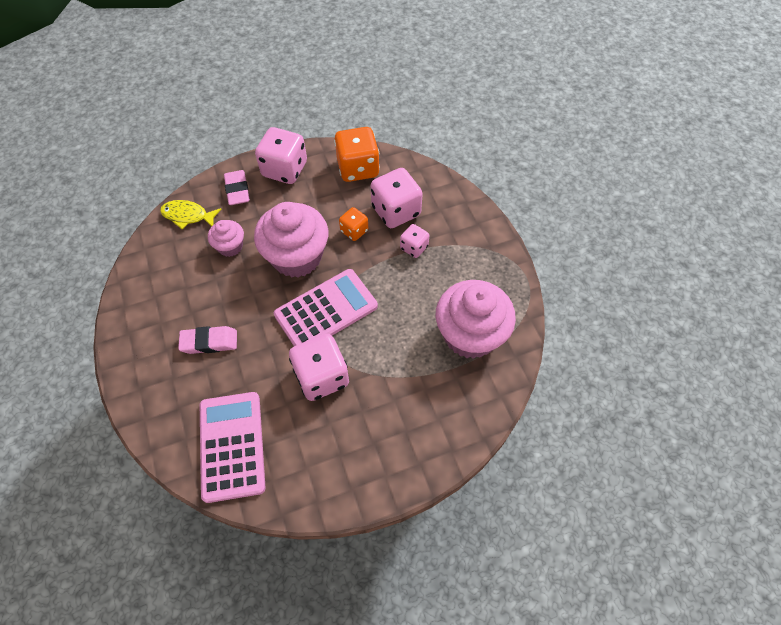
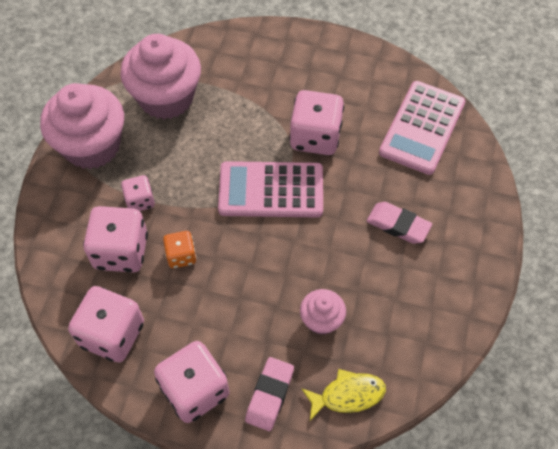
camera: 145 degrees left, 0 degrees up
(188, 216) = (348, 395): yellow fish -> yellow fish turned 60 degrees counterclockwise
(296, 257) = (260, 263): pink cupcake -> pink cupcake (92, 145)
(358, 168) = (112, 334): orange dice -> pink dice

